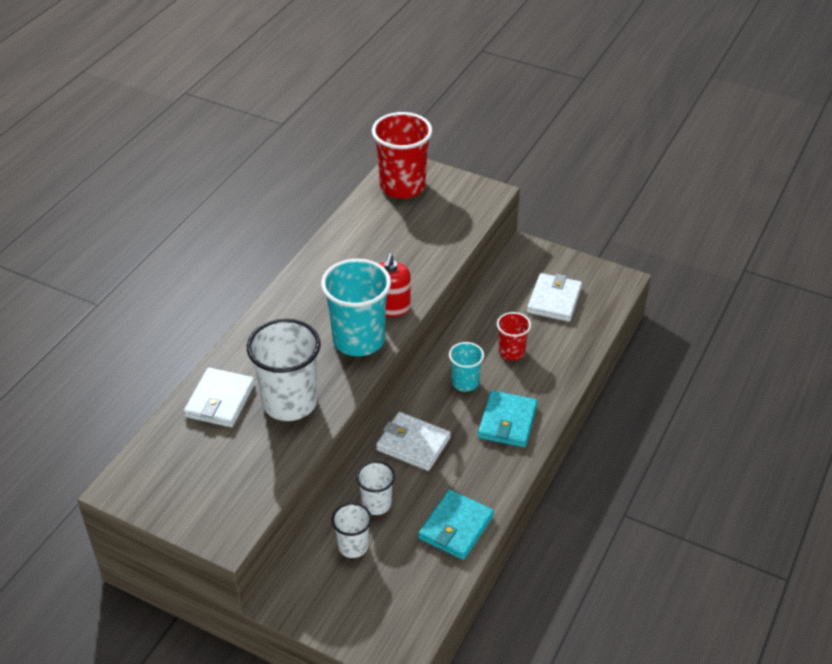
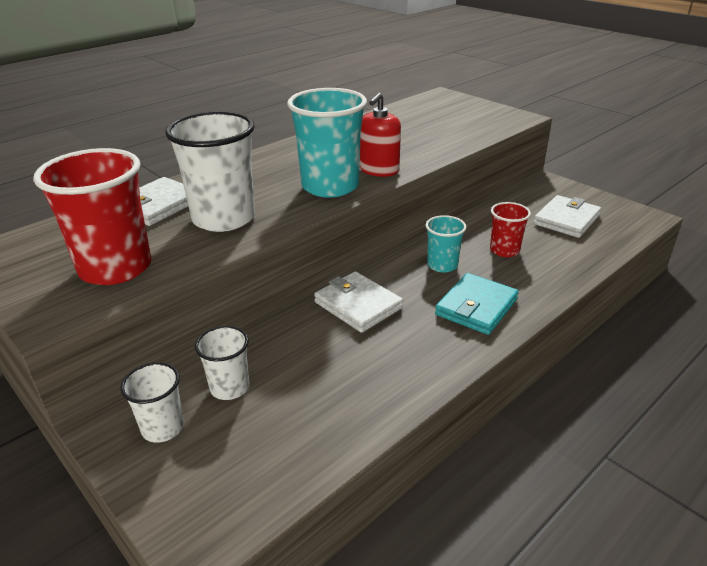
camera: 20 degrees right, 10 degrees down
(376, 504) = (284, 351): white cup -> white cup (163, 428)
(402, 186) = (437, 105): red cup -> red cup (115, 268)
(456, 527) = (365, 398): turquoise wallet -> none

